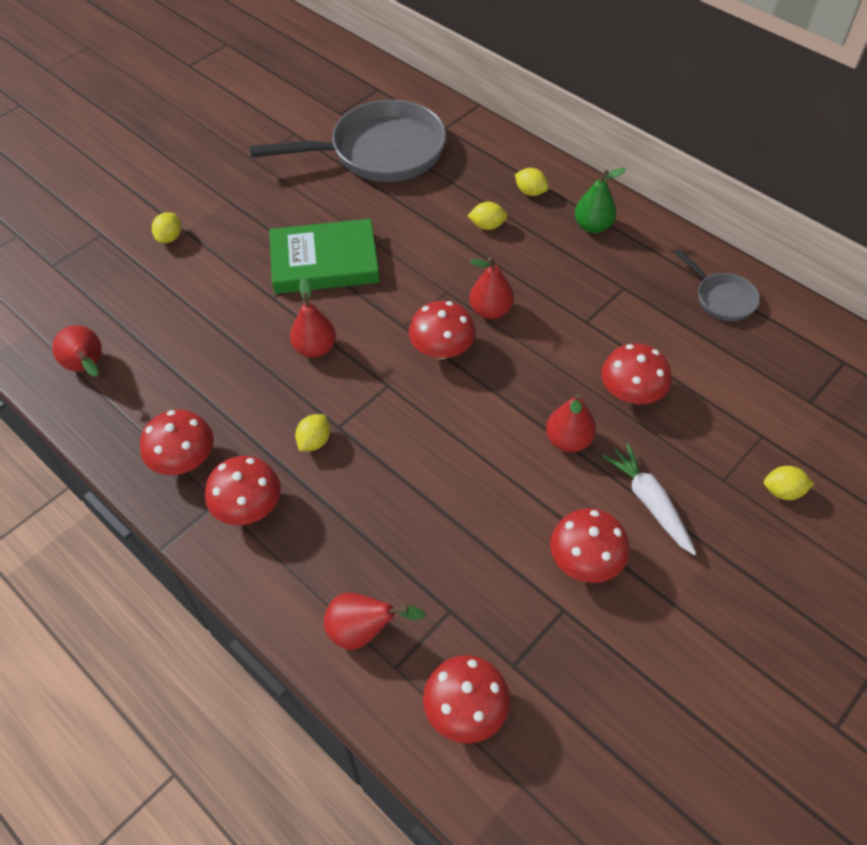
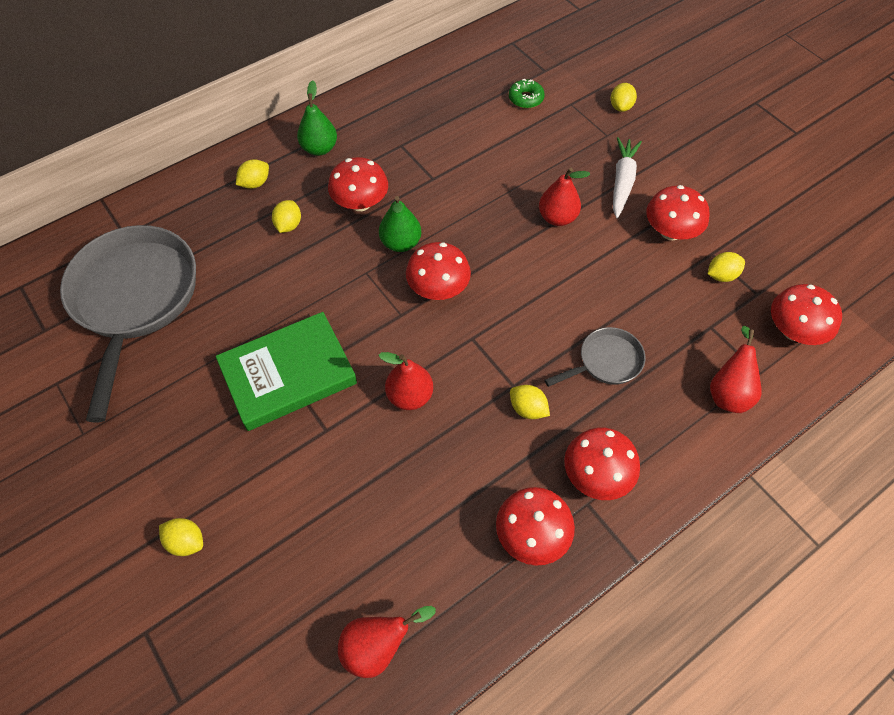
camera: 80 degrees left, 5 degrees up
(324, 261) = (288, 374): green book -> green book turned 60 degrees clockwise
(490, 311) = (401, 243): red pear -> green pear
(531, 622) = (721, 275): none -> yellow lemon
(631, 393) = (516, 167): red mushroom -> red mushroom (360, 203)
(649, 502) = (622, 181): white carrot -> white carrot turned 120 degrees clockwise
(722, 298) = (431, 89): grey pan -> grey pan (606, 362)
(749, 388) = (526, 98): none -> green donut

